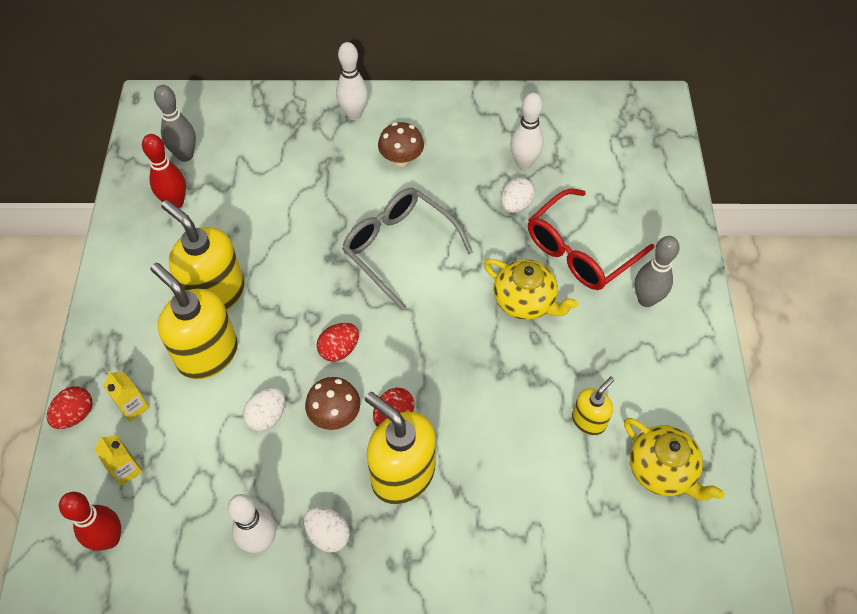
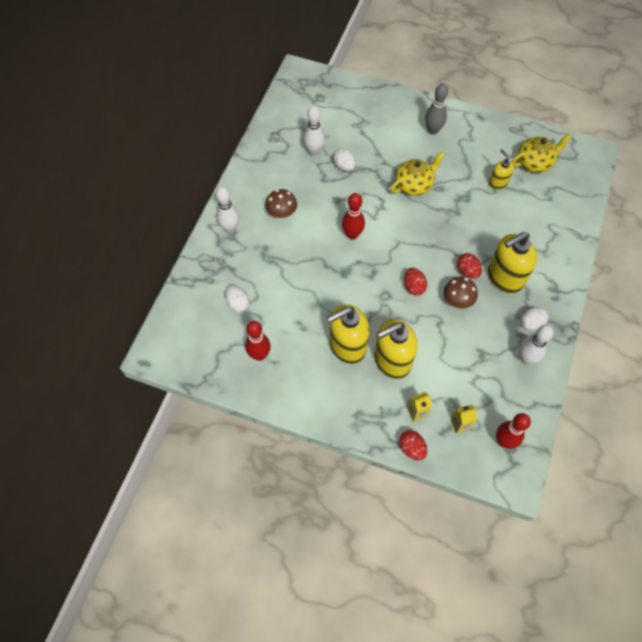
camera: 70 degrees left, 5 degrees up
(185, 155) = (218, 340): grey bowling pin -> none
(267, 416) = (447, 336): white egg -> white egg (238, 304)
(399, 248) = (352, 235): grey glasses -> red bowling pin
(580, 250) = (389, 147): red glasses -> none

